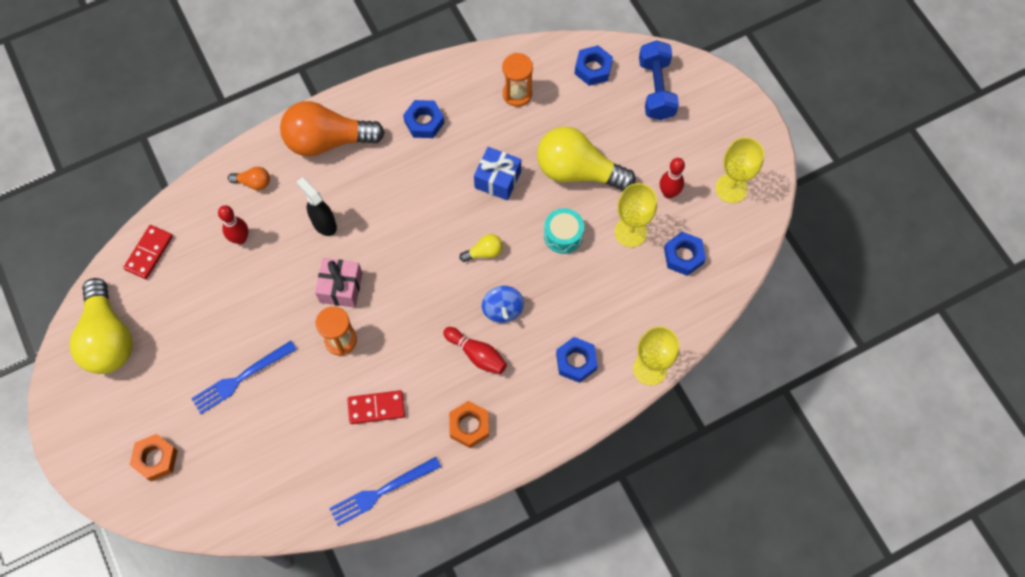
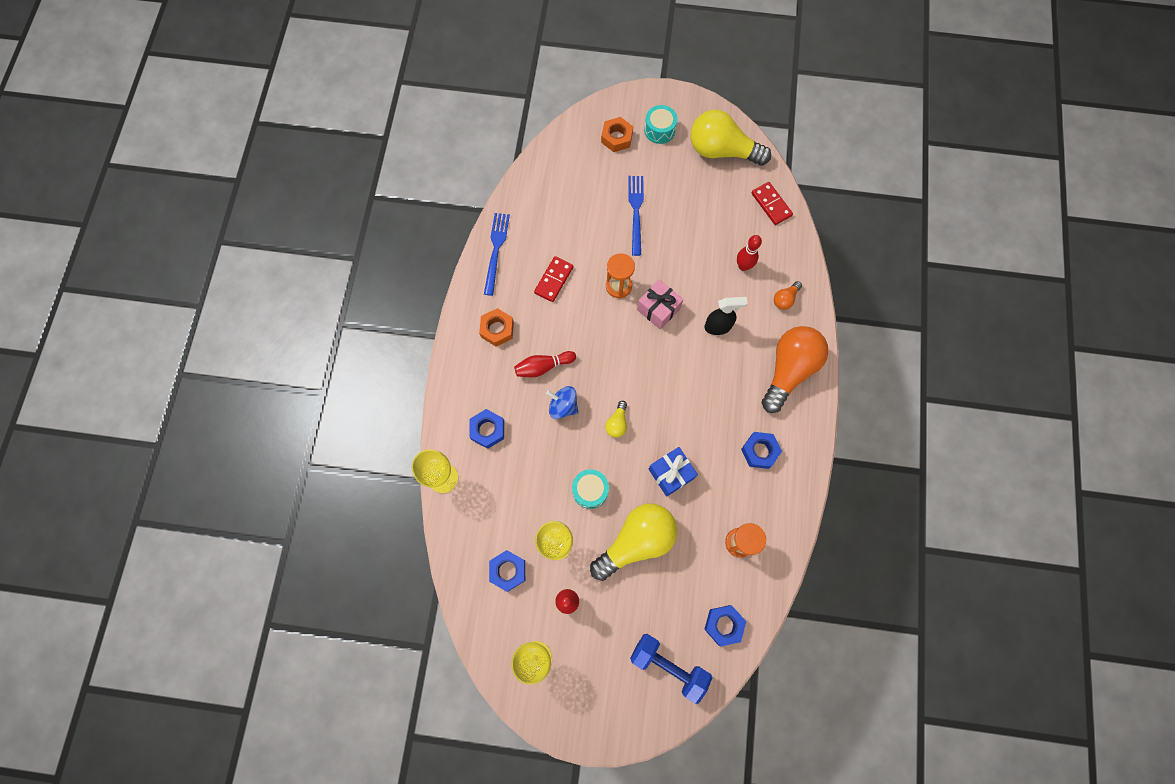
camera: 125 degrees right, 5 degrees up
(118, 419) = (659, 130): none -> turquoise drum

